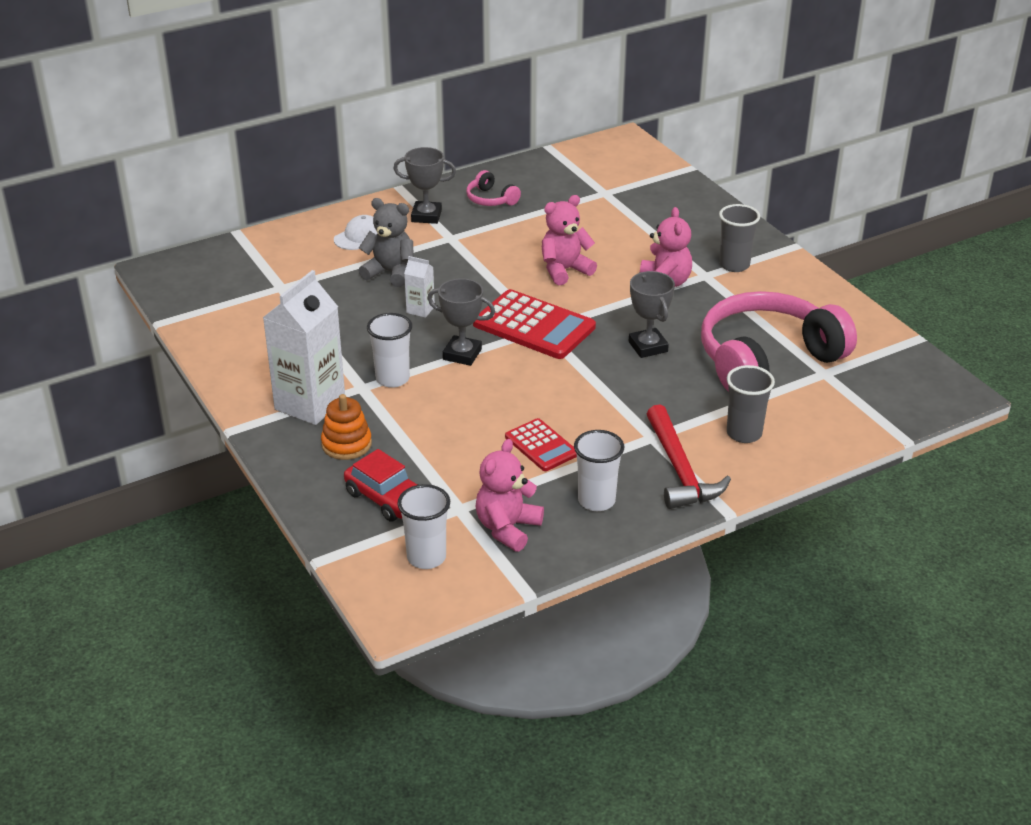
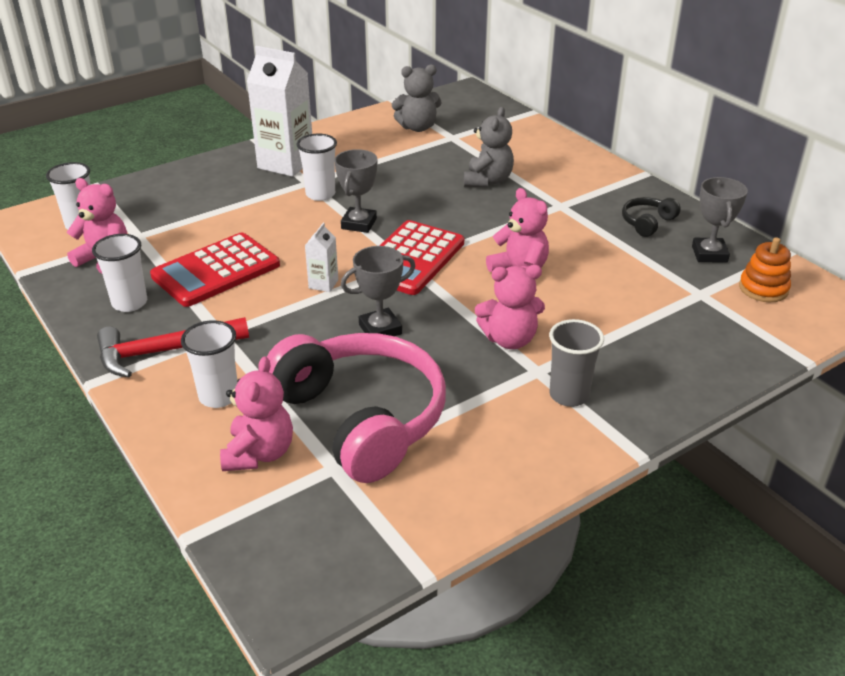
camera: 85 degrees right, 0 degrees up
(247, 308) = (417, 127): none -> grey teddy bear
(346, 444) = (231, 182): orange stacking toy -> orange stacking toy (763, 288)
(359, 236) = (545, 162): white cap -> none
(386, 498) = (159, 204): red car -> none
(420, 310) = (429, 199): white carton -> white carton (323, 284)
(426, 216) = (596, 191): grey trophy -> grey trophy (709, 254)
(491, 199) = (647, 223): pink headphones -> black headphones
(541, 446) = (216, 271): red calculator -> red calculator, size x1.73
(744, 433) = (219, 396): grey cup -> white cup
(813, 409) = (259, 453): none -> pink teddy bear

